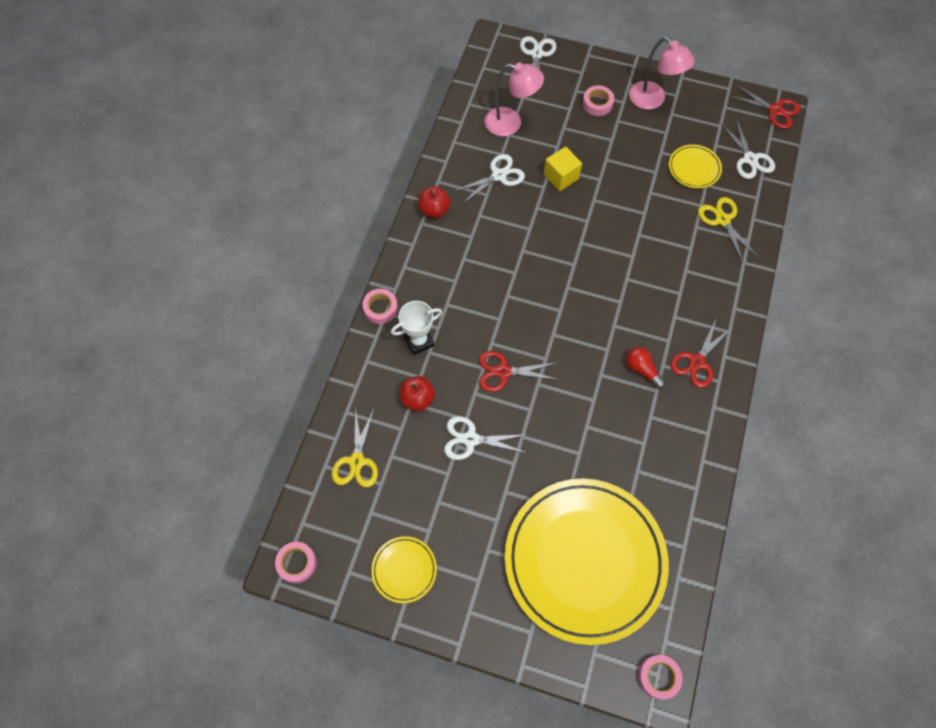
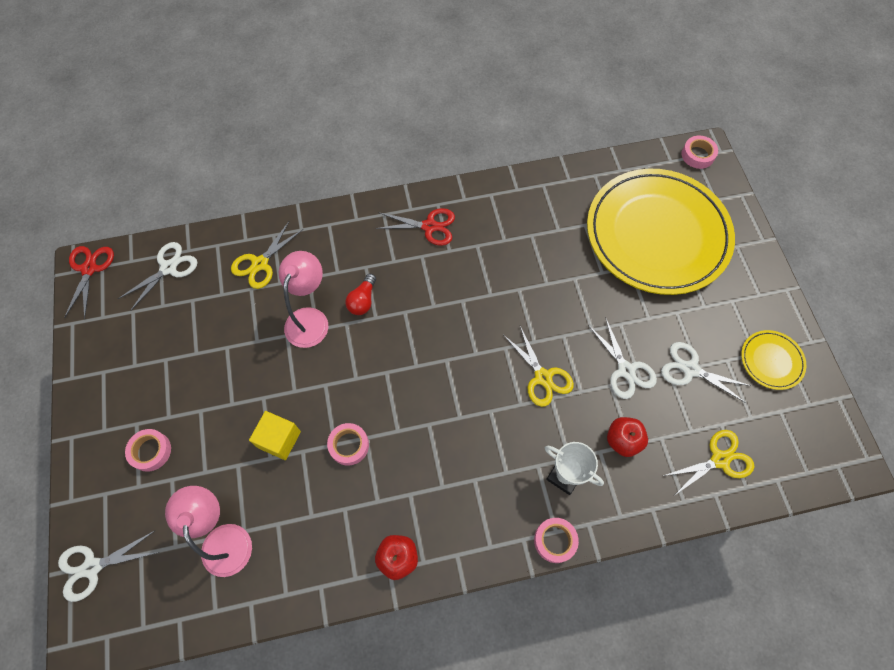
camera: 120 degrees left, 0 degrees up
(297, 563) = (840, 454): pink tape -> pink tape (349, 445)
(498, 175) = (311, 510): white scissors -> white scissors (690, 369)
(503, 372) = (543, 377): red scissors -> yellow scissors
(642, 369) = (464, 264): red light bulb -> red light bulb (363, 300)
(653, 100) = (121, 393): pink lamp -> pink lamp (310, 318)
(694, 168) = (204, 313): yellow plate -> none

